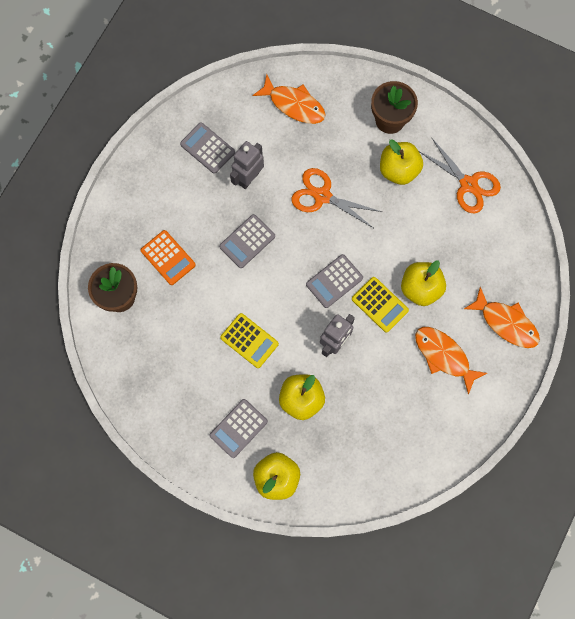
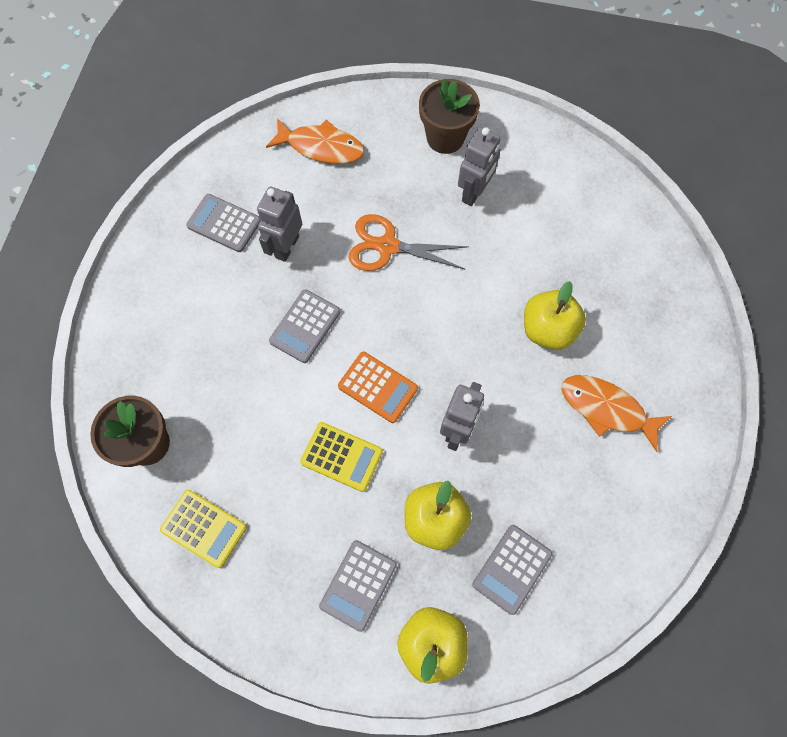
camera: 15 degrees left, 5 degrees down
(168, 257) = (203, 374): orange calculator -> orange calculator (378, 387)
(334, 281) = (433, 349): grey calculator -> grey calculator (512, 569)
(380, 304) = (502, 363): yellow calculator -> yellow calculator (204, 528)
(398, 170) = (474, 192): yellow apple -> grey robot
(468, 184) = (565, 189): orange scissors -> none
(506, 323) = (670, 345): orange fish -> none

